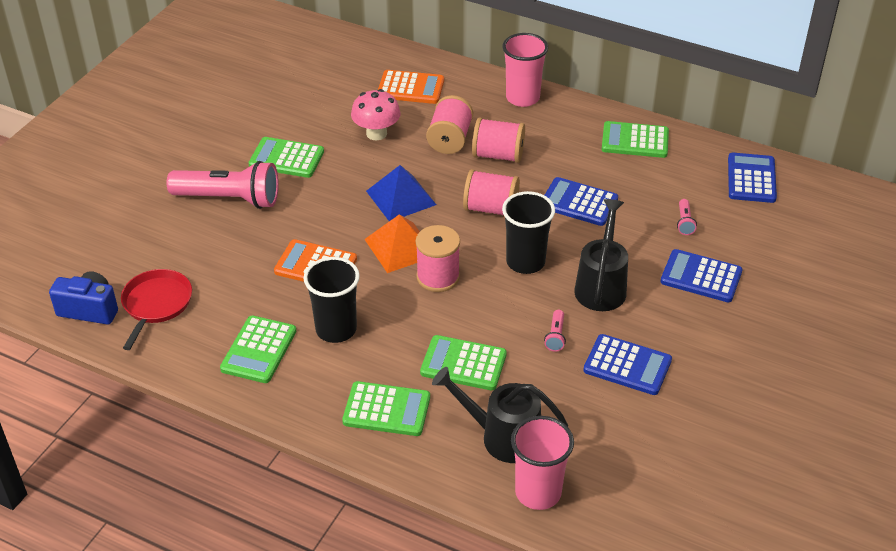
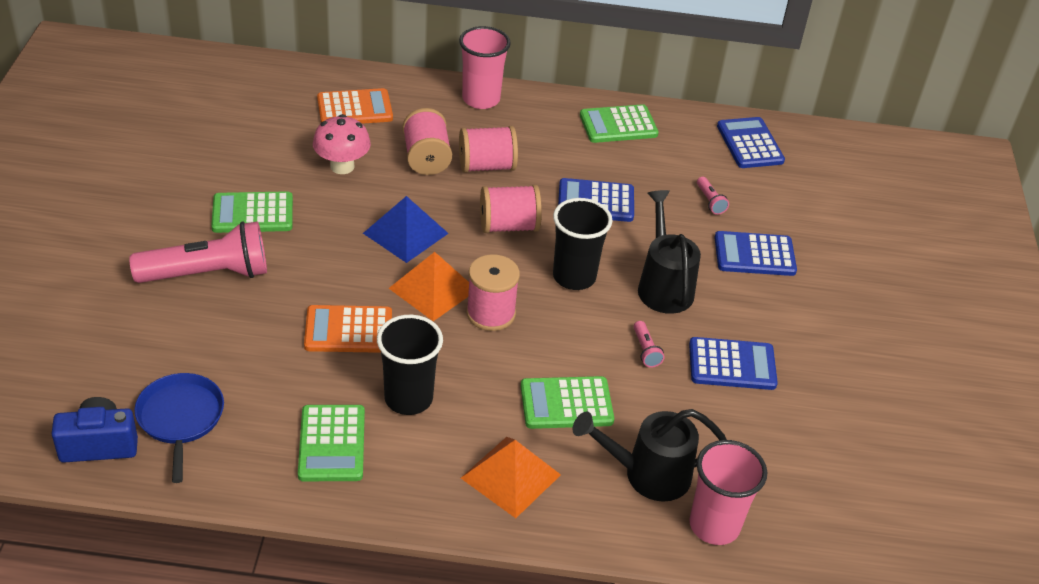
camera: 25 degrees left, 0 degrees up
(156, 304) = (180, 418): red pan -> blue pan
(386, 410) = (510, 476): green calculator -> orange pyramid

